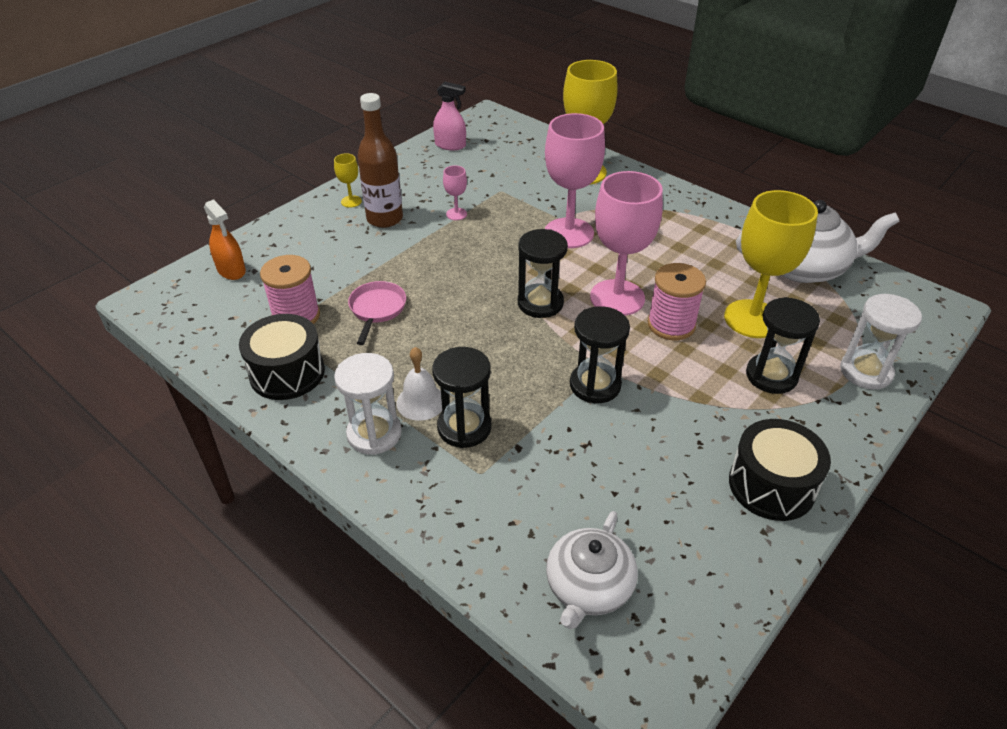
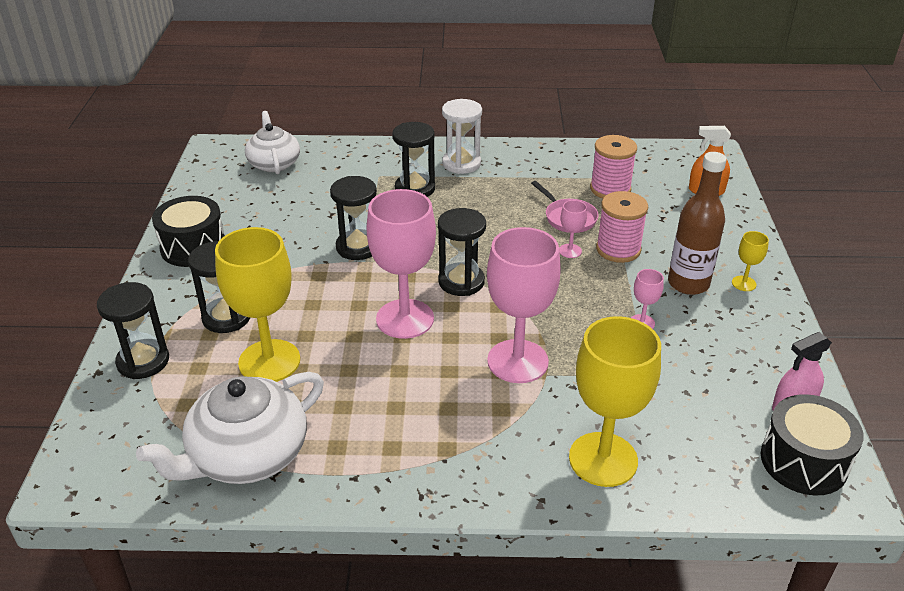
camera: 140 degrees right, 5 degrees down
(287, 373) = (557, 163): black drum -> black drum (803, 461)
(421, 402) = (458, 187): white bell -> none
(422, 282) = (570, 251): none -> pink goblet
(671, 324) = (338, 319): pink spool -> pink spool (618, 249)
(865, 372) = (143, 361): white hourglass -> black hourglass

